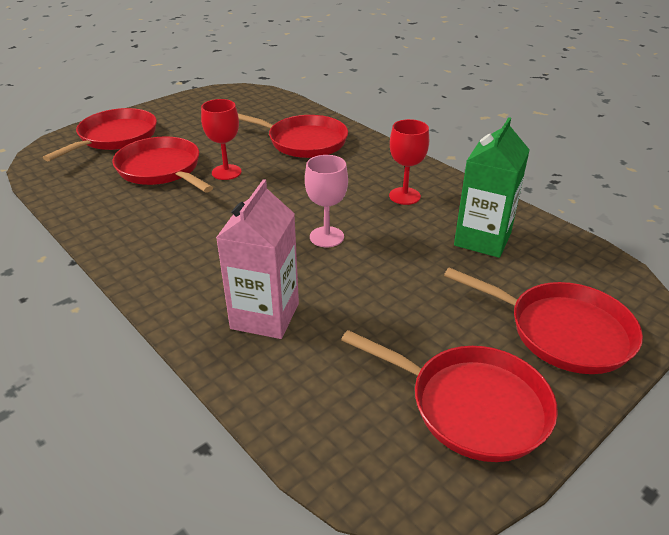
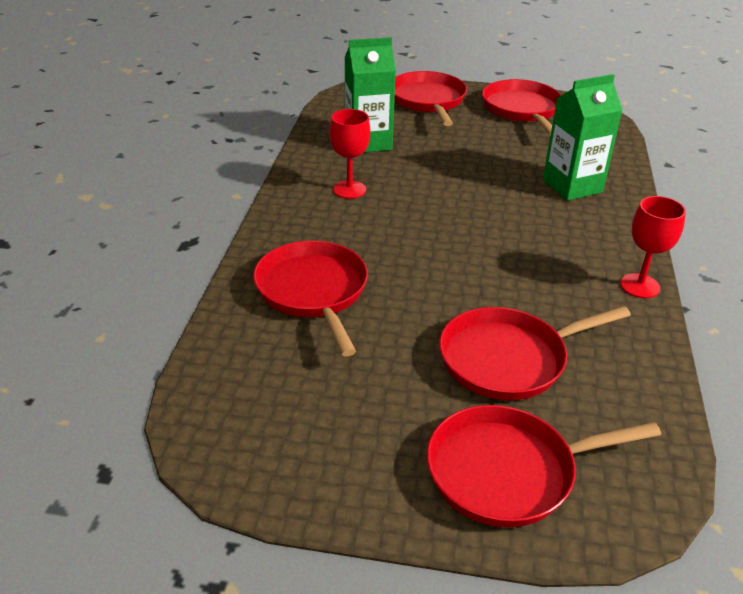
camera: 130 degrees left, 0 degrees up
(161, 169) = (508, 359): red pan -> red pan turned 60 degrees clockwise
(226, 172) = (447, 307): red goblet -> red goblet (639, 286)
(265, 316) = (572, 186): pink carton -> green carton
(326, 237) = (460, 200): pink goblet -> none

